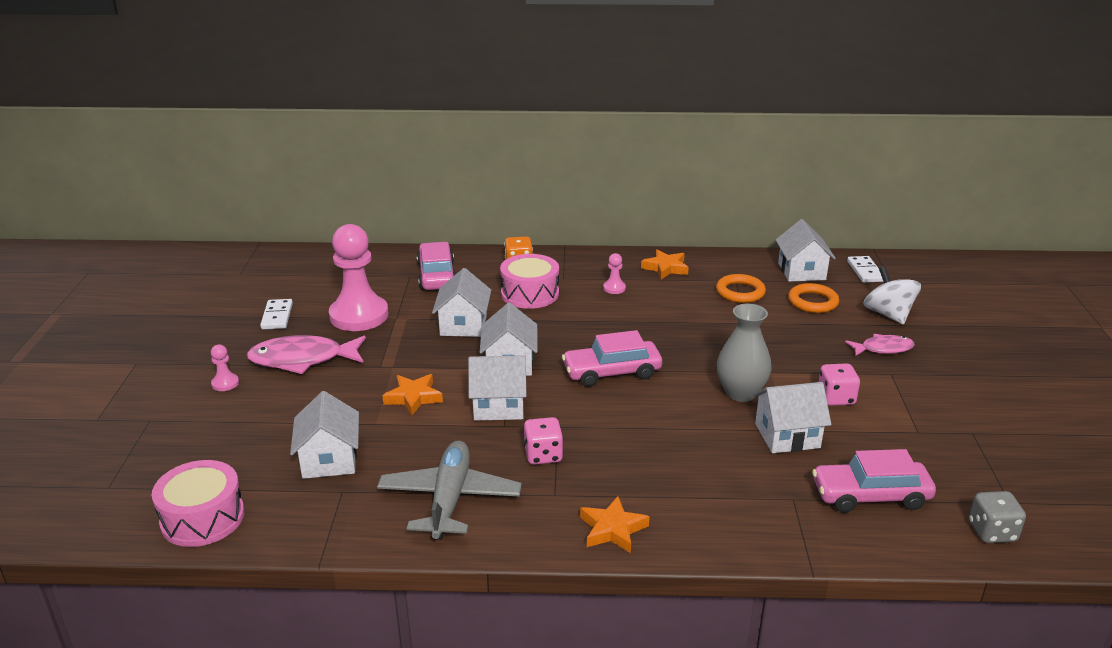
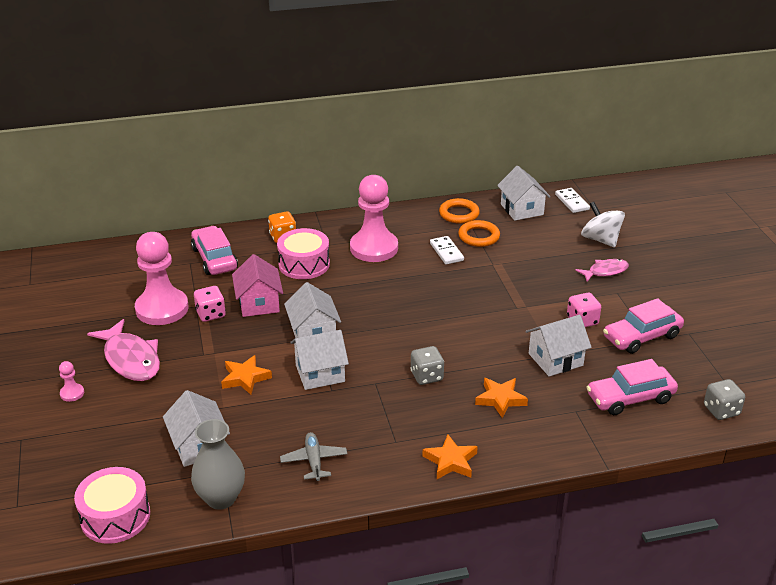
camera: 15 degrees left, 5 degrees up
(277, 316) = (87, 321): white domino -> white domino (446, 252)
(302, 359) = (131, 359): pink fish -> pink fish turned 105 degrees counterclockwise
(449, 499) = (314, 461): grey plane -> grey plane, size x0.57
(463, 325) = (259, 303): white house -> pink house
(543, 455) = (373, 410): pink dice -> pink dice (210, 314)
(612, 372) = (401, 327): pink car -> pink car (641, 336)
(614, 288) = (374, 248): pink pawn -> pink pawn, size x2.46
(621, 429) = (426, 376): none -> grey dice
(665, 268) = (410, 222): orange star -> orange star (500, 399)
(740, 393) = (509, 329): grey vase -> grey vase (221, 498)
(813, 302) = (539, 237): orange ring -> orange ring (459, 214)

